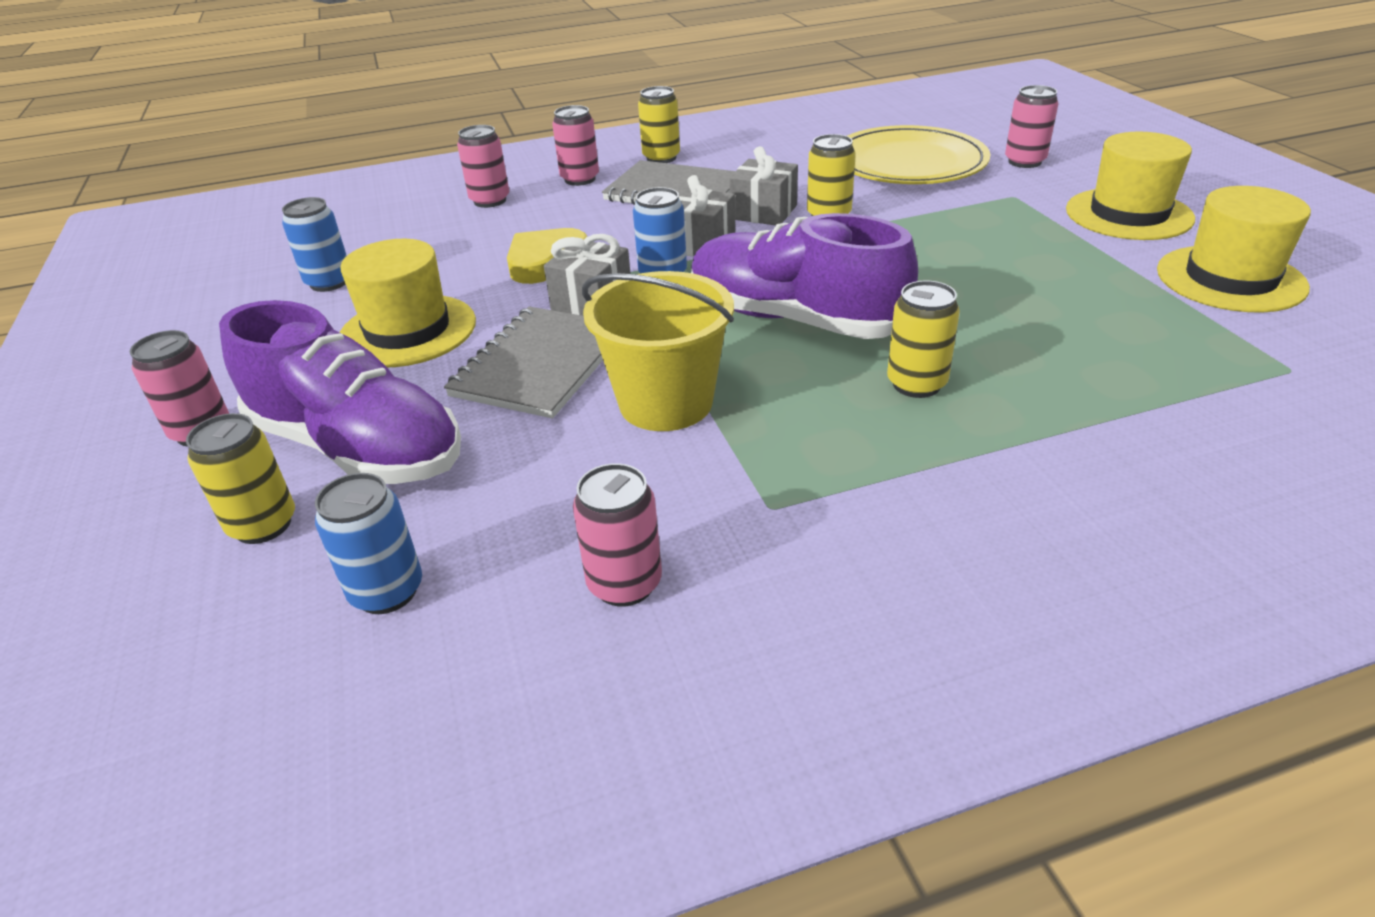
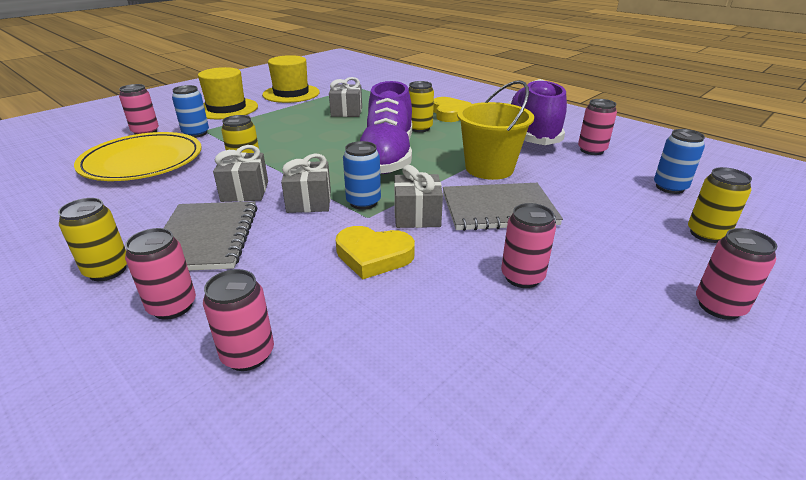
camera: 120 degrees left, 5 degrees down
(329, 282) = (506, 380): blue can -> blue can (196, 133)
(358, 447) = (631, 235): purple shoe -> purple shoe (532, 133)
(408, 331) = (522, 277): yellow hat -> pink can
(1002, 454) = (449, 113): none -> yellow heart
(1068, 322) = (346, 112): none -> grey gift

